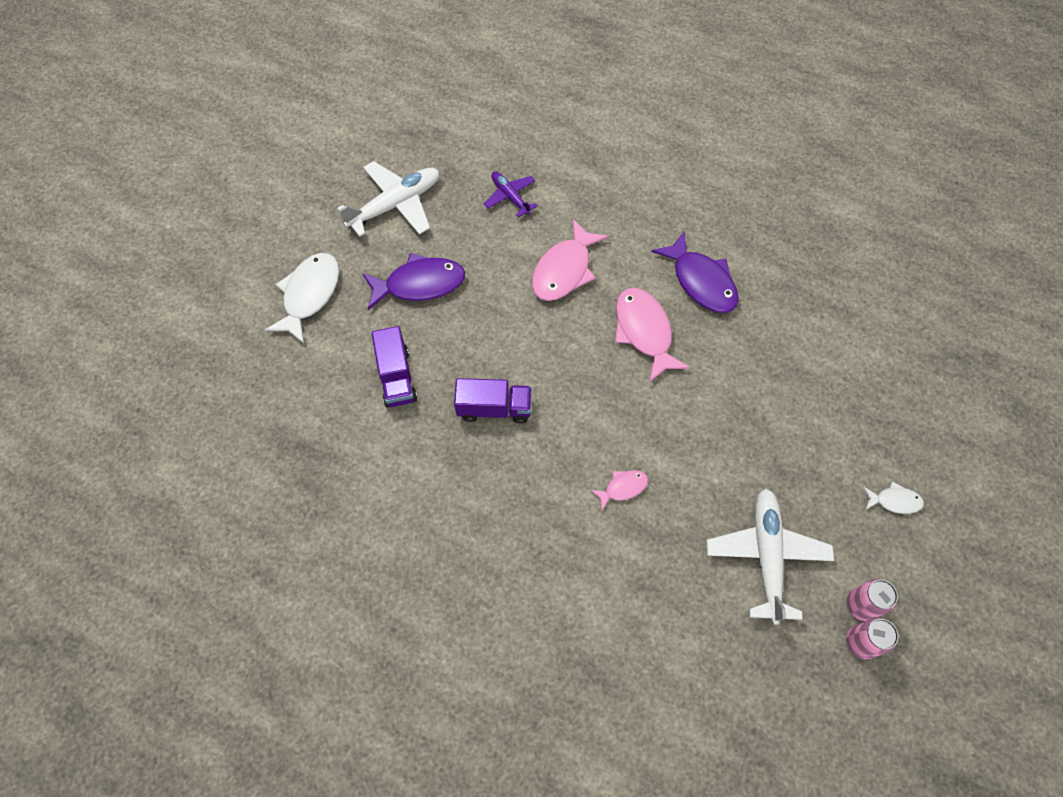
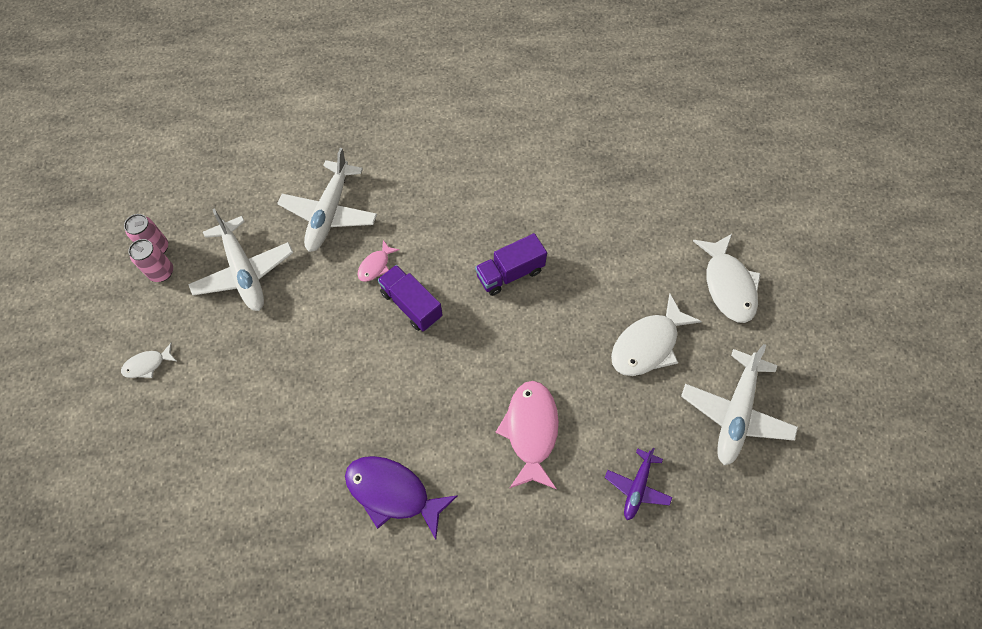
camera: 150 degrees right, 0 degrees up
(396, 377) = (603, 257): purple truck -> purple truck (411, 305)
(420, 284) = (648, 344): purple fish -> white fish
(510, 196) = (637, 487): purple plane -> purple plane turned 90 degrees clockwise
(644, 332) = (423, 407): pink fish -> none
(644, 580) = (329, 213): none -> white plane

